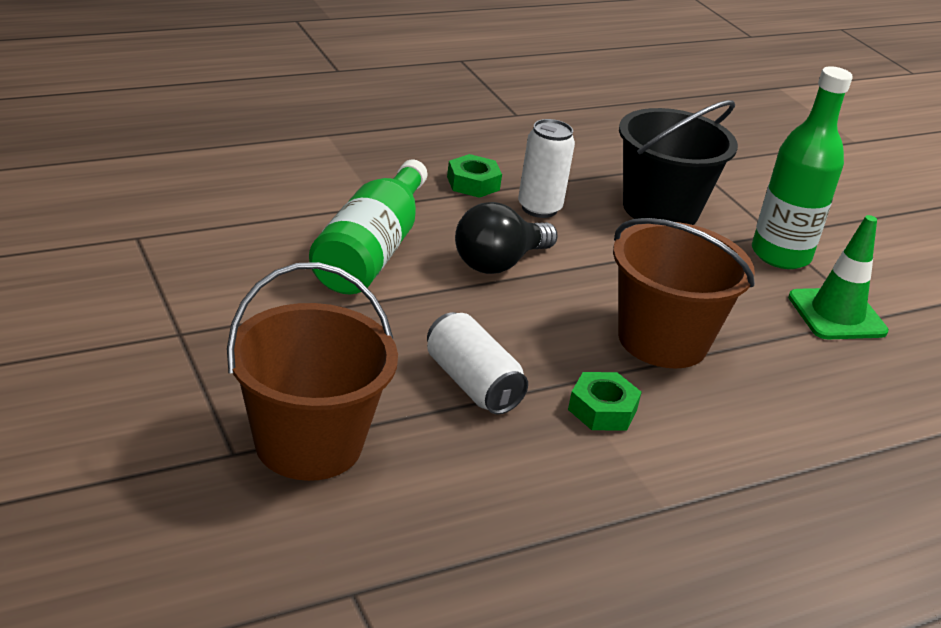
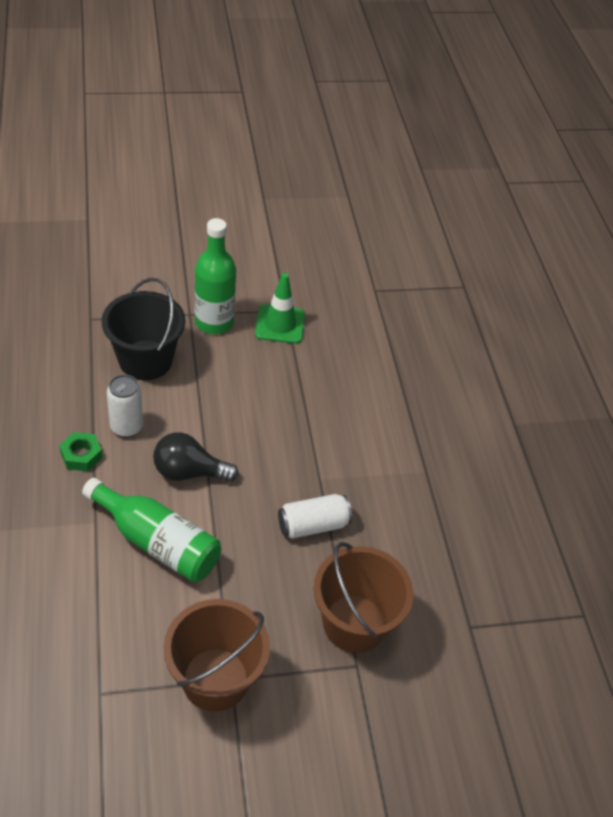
camera: 75 degrees left, 15 degrees up
(499, 263) = (189, 472): black light bulb -> black light bulb turned 120 degrees clockwise
(602, 409) = (346, 469): green nut -> none
(662, 340) = (288, 416): brown bucket -> brown bucket (215, 679)

